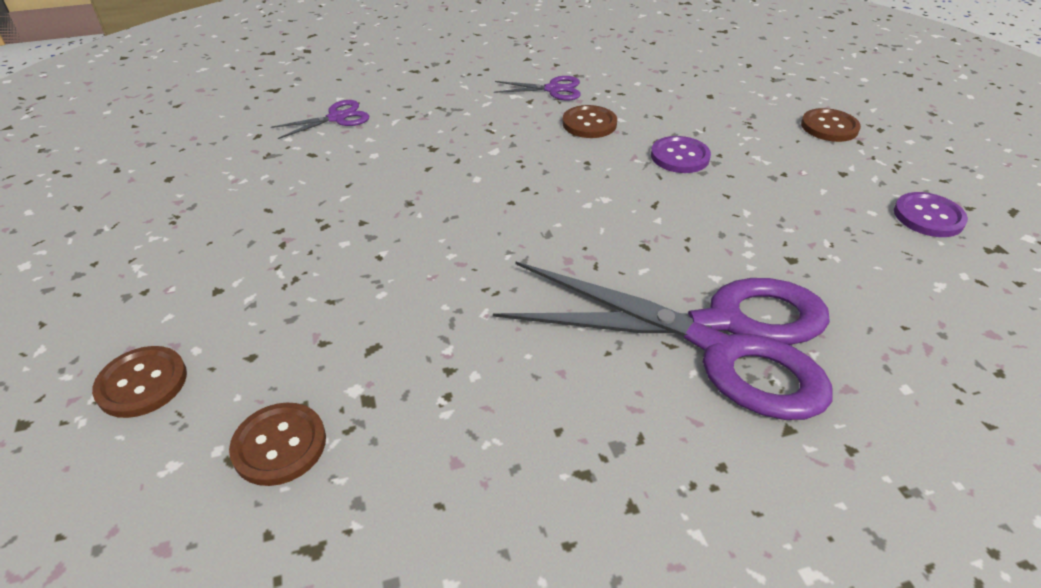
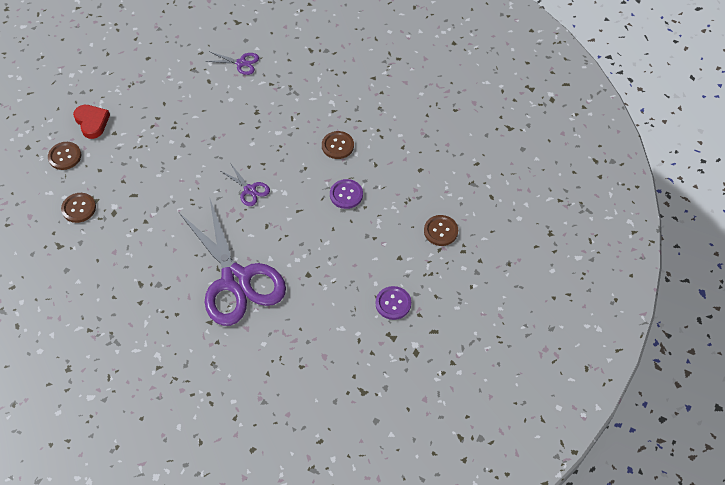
camera: 45 degrees right, 15 degrees up
(149, 301) = (92, 122): none -> red heart
(553, 89) = (354, 110): purple scissors -> purple scissors (249, 190)

